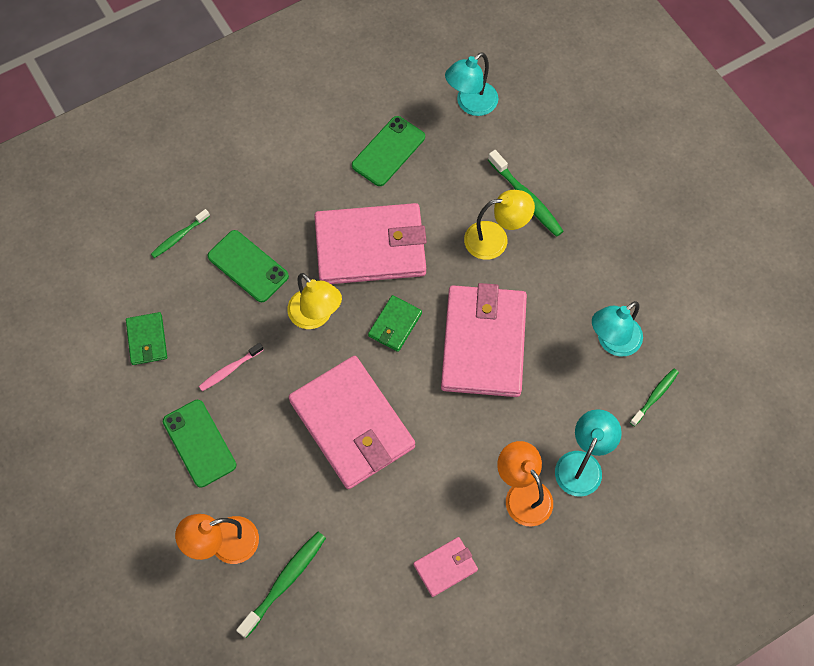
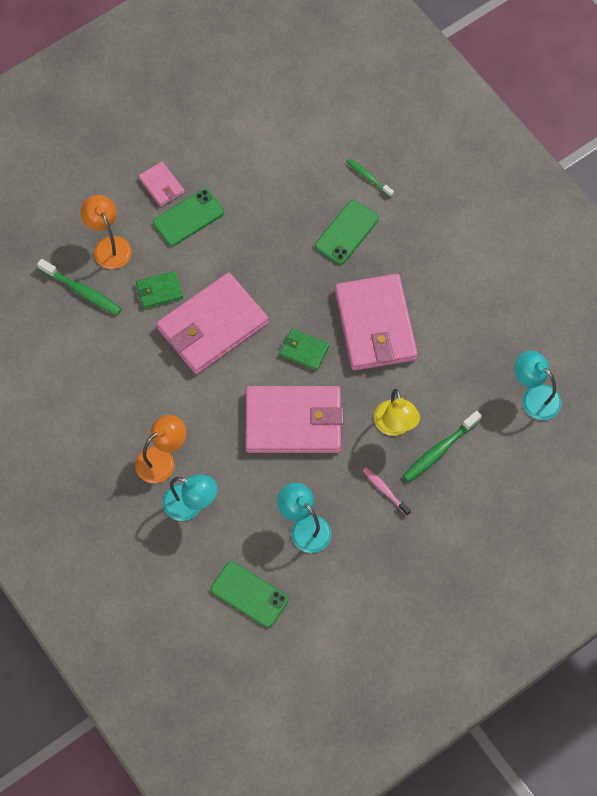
camera: 85 degrees right, 0 degrees up
(147, 340) = (273, 168): green wallet -> green wallet (159, 291)
(230, 369) = (252, 231): pink toothbrush -> pink toothbrush (385, 490)
(316, 316) = (306, 289): yellow lamp -> none
(388, 151) = (474, 331): green phone -> green phone (249, 594)
(445, 567) = (99, 405): pink wallet -> pink wallet (161, 185)
(655, 396) = (256, 564): green toothbrush -> none

